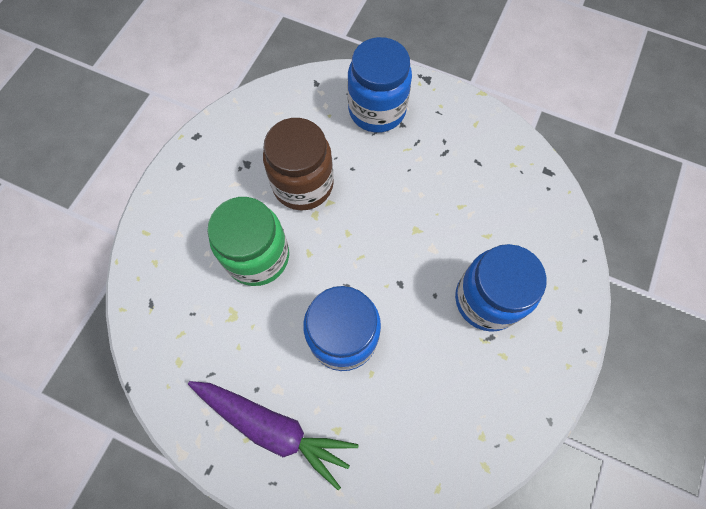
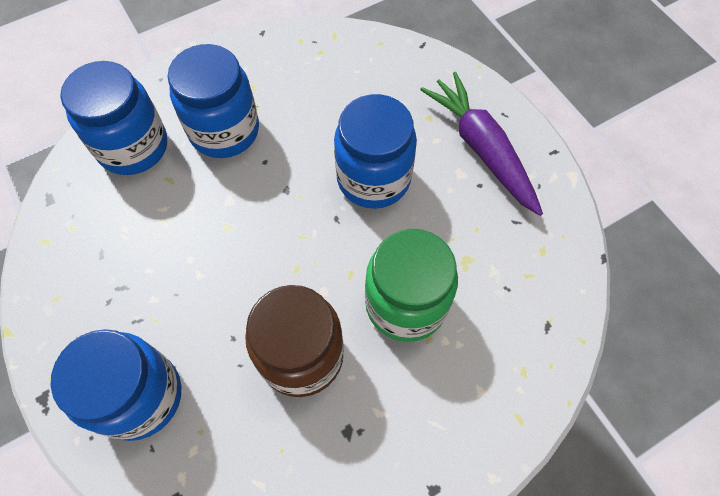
camera: 145 degrees left, 5 degrees down
(536, 241) = (133, 147): none -> blue jar

